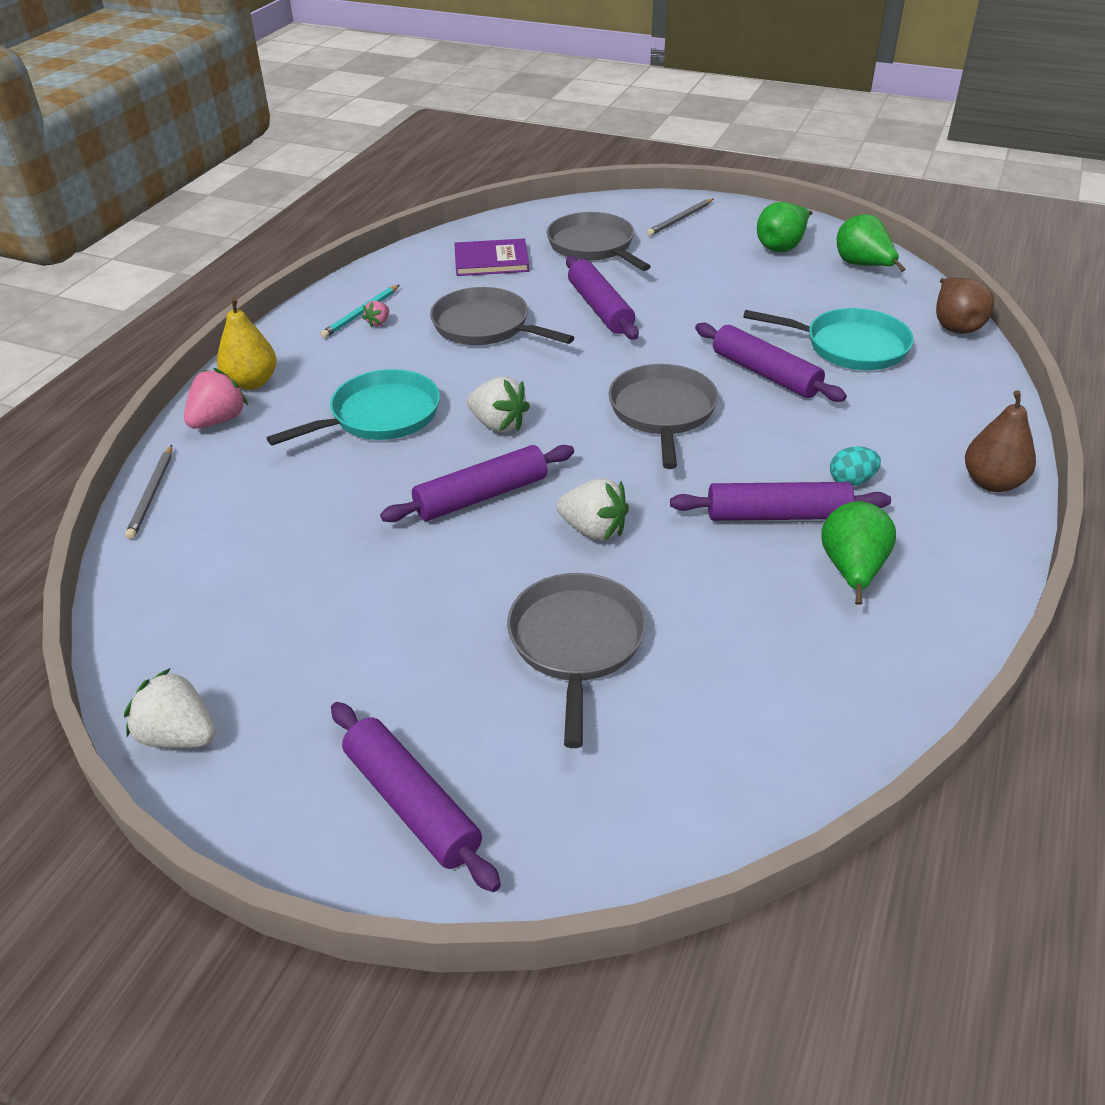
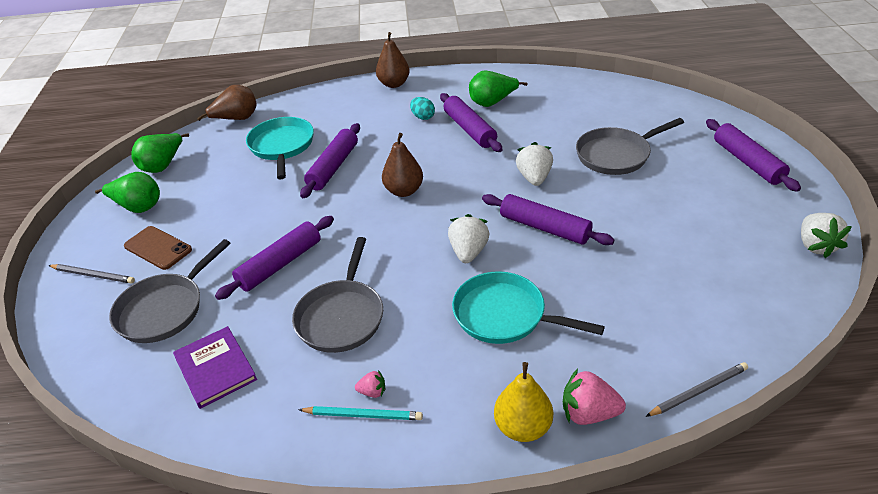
camera: 115 degrees left, 0 degrees up
(412, 804) = (747, 162): purple rolling pin -> purple rolling pin turned 45 degrees counterclockwise
(662, 412) = (404, 191): grey pan -> brown pear
(694, 251) = (158, 248): none -> brown phone

